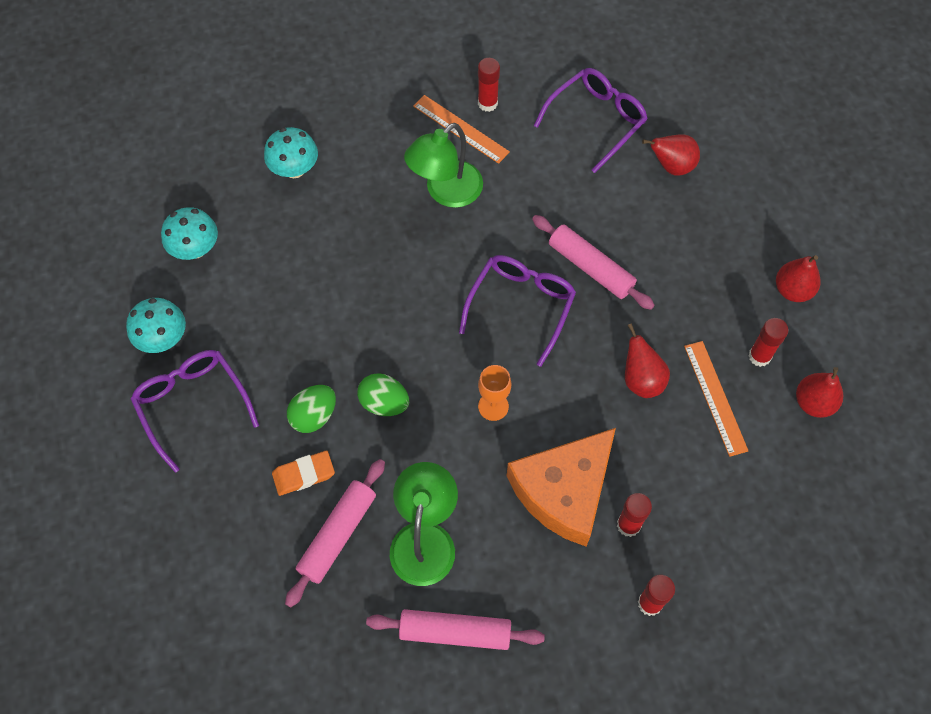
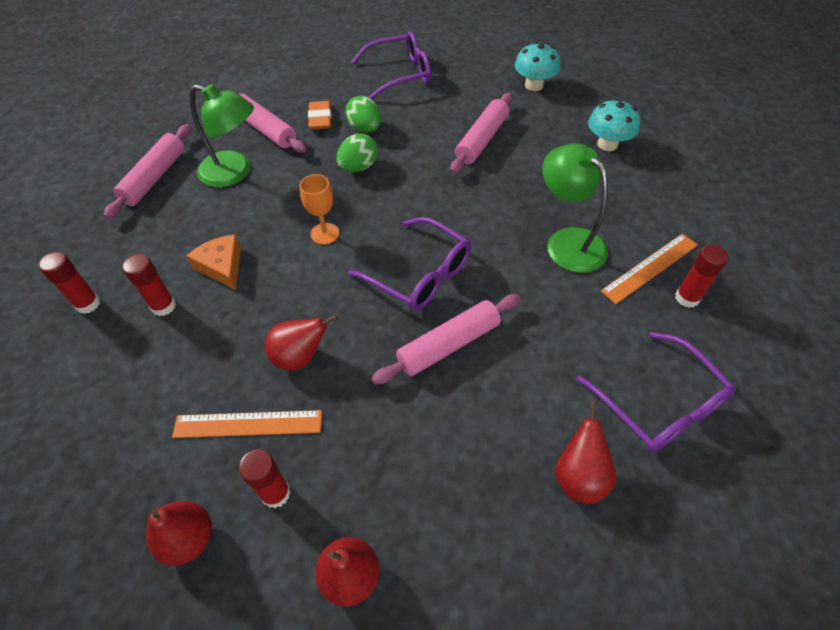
camera: 105 degrees right, 10 degrees down
(163, 338) = (459, 65): turquoise mushroom -> none
(310, 287) = (482, 140): none -> pink rolling pin
(564, 491) = (222, 266): orange cheese -> orange cheese, size x0.52

